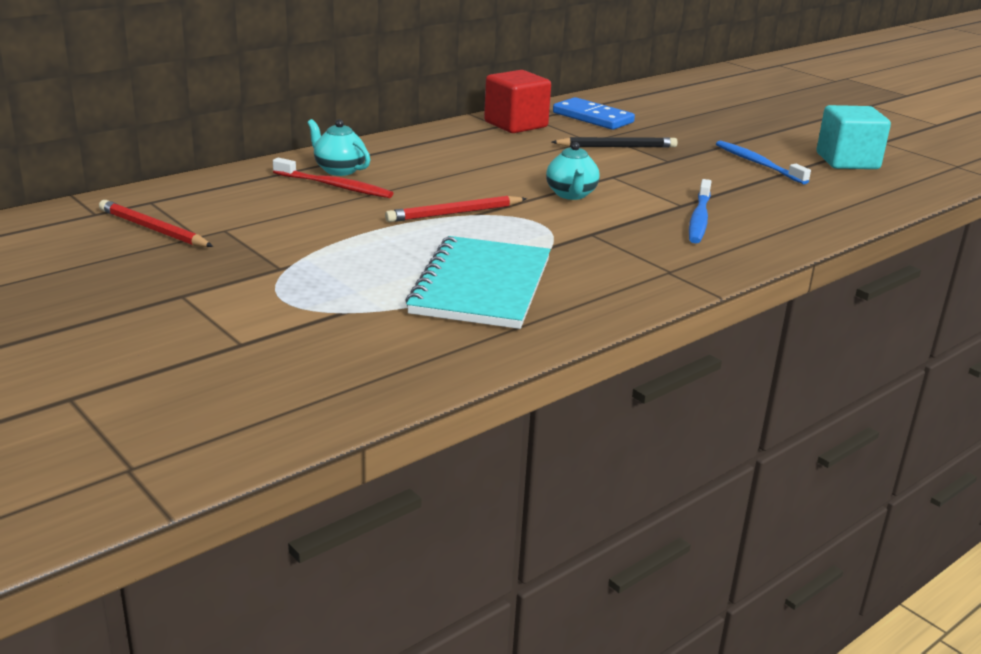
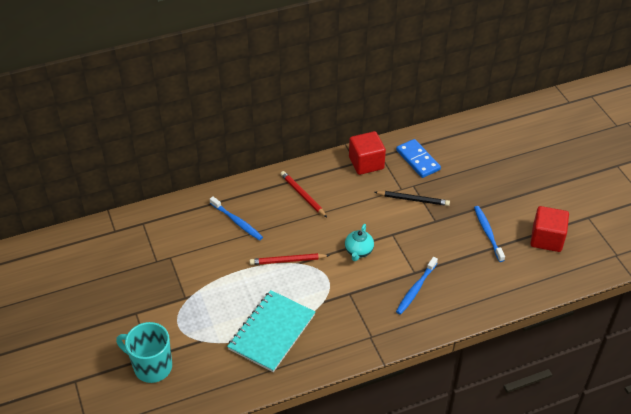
camera: 20 degrees right, 20 degrees up
(153, 229) = (137, 251): red pencil -> red pencil (302, 195)
(251, 355) = (151, 367): none -> turquoise mug
(334, 186) = (237, 222): red toothbrush -> blue toothbrush
(339, 170) = (245, 204): turquoise teapot -> none
(847, 161) = (546, 239): turquoise cube -> red cube

